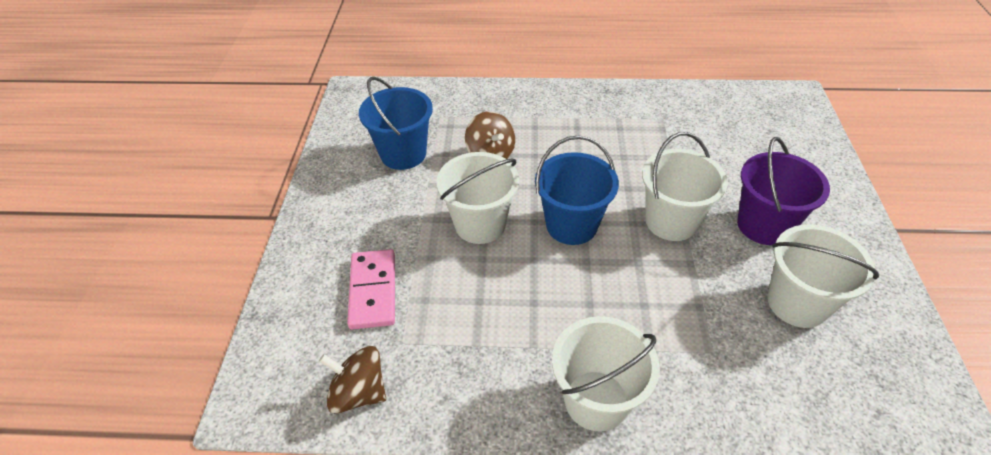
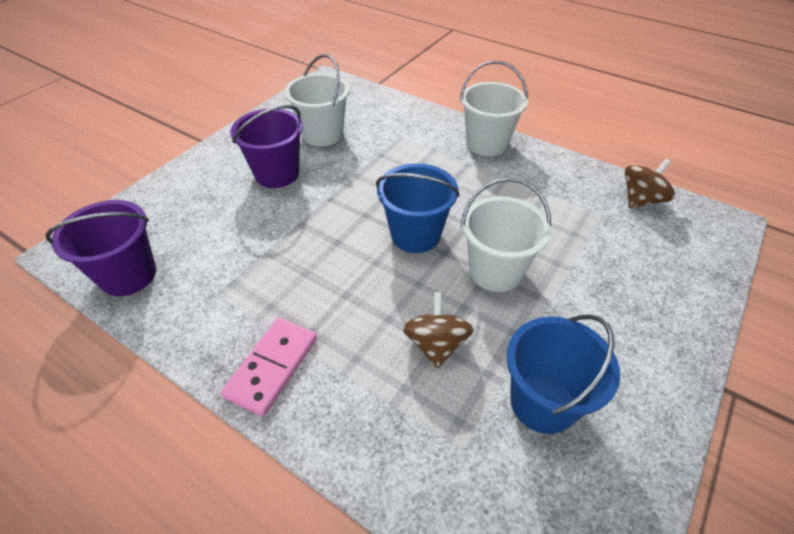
camera: 150 degrees left, 0 degrees up
(359, 392) = (641, 200): brown spinning top -> brown spinning top turned 90 degrees counterclockwise
(373, 291) = (618, 257): pink domino -> pink domino (272, 367)
(671, 221) = (336, 203): white bucket -> none
(733, 103) = (128, 275): none -> purple bucket

